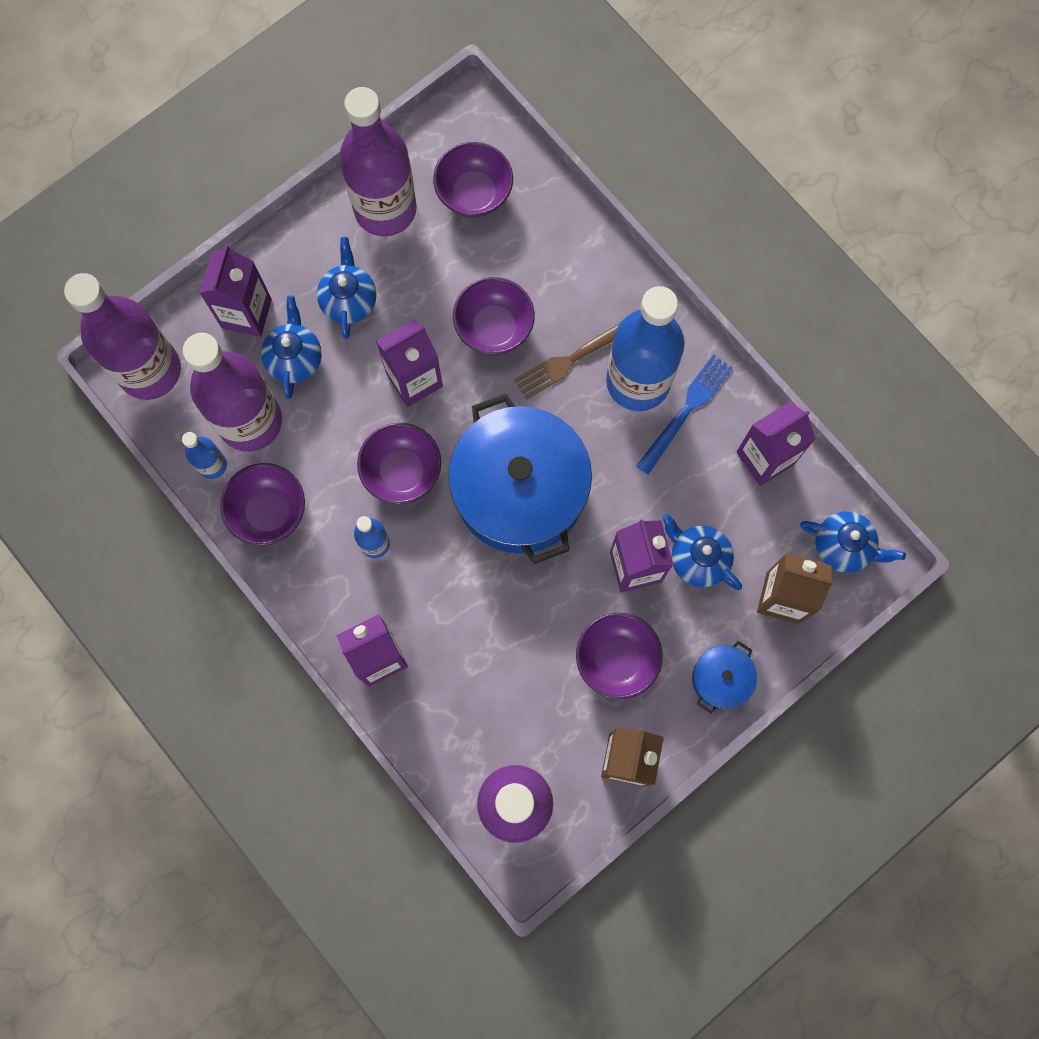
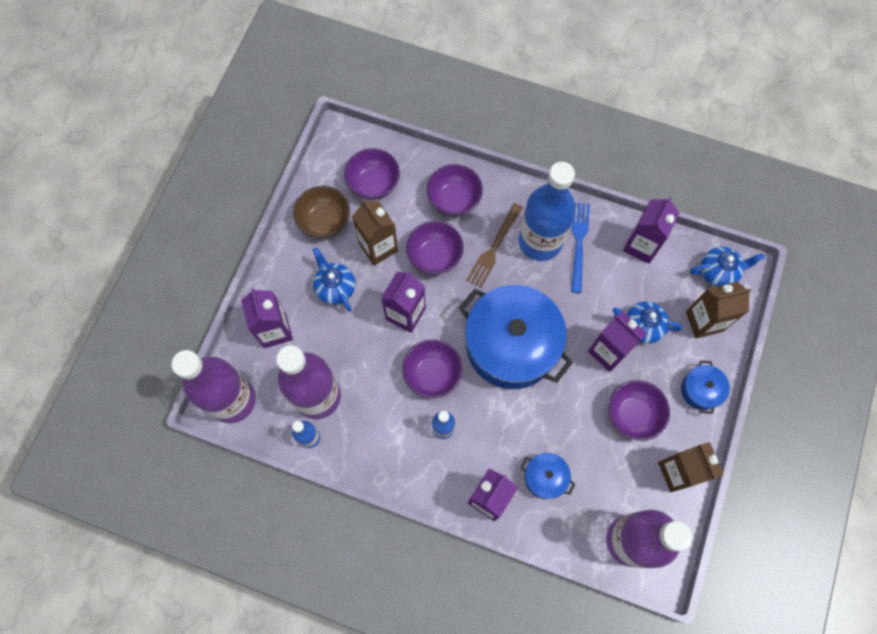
camera: 30 degrees left, 5 degrees down
(269, 511) = (364, 446): purple bowl -> purple bowl (454, 199)
(295, 358) = (322, 341): blue teapot -> none
(385, 209) = (324, 221): purple bottle -> brown bowl
(431, 278) = (378, 247): none -> brown carton
(460, 671) = (545, 477): none -> blue pot

